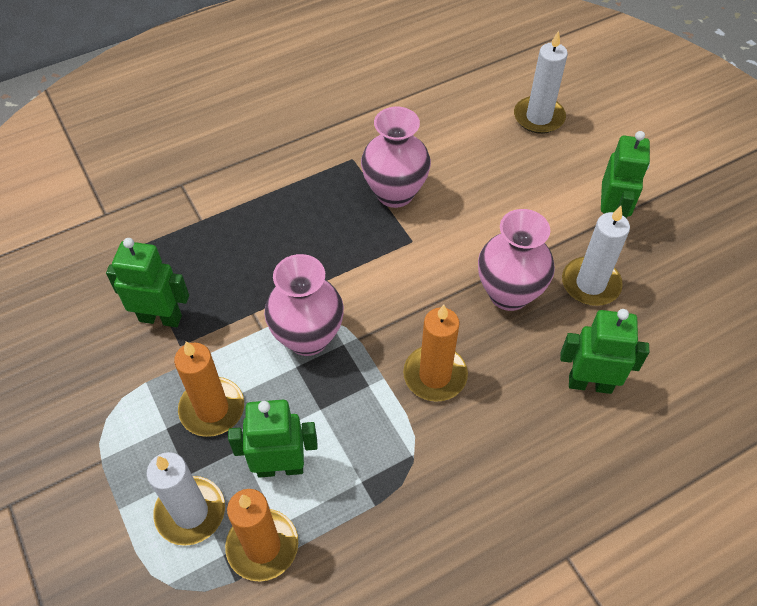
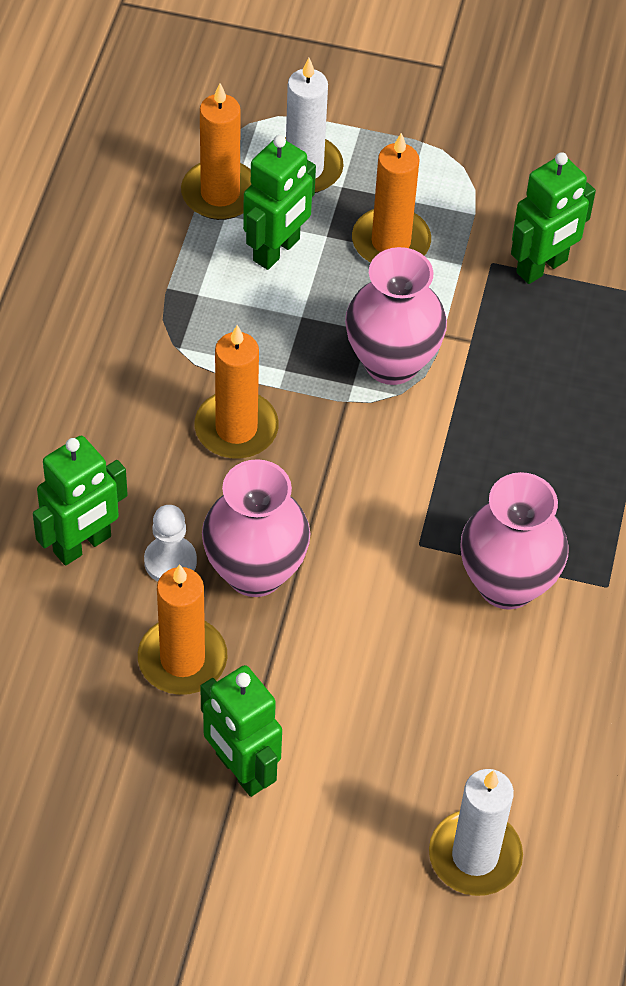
camera: 130 degrees right, 0 degrees up
(549, 335) = (170, 561): none -> white pawn
(590, 284) = (182, 659): white candle -> orange candle

